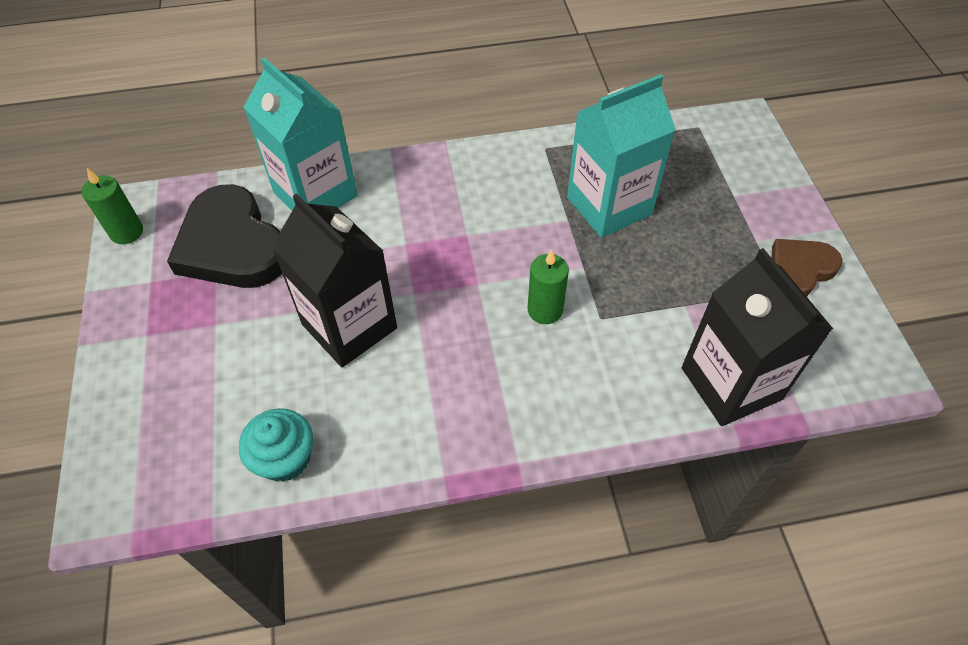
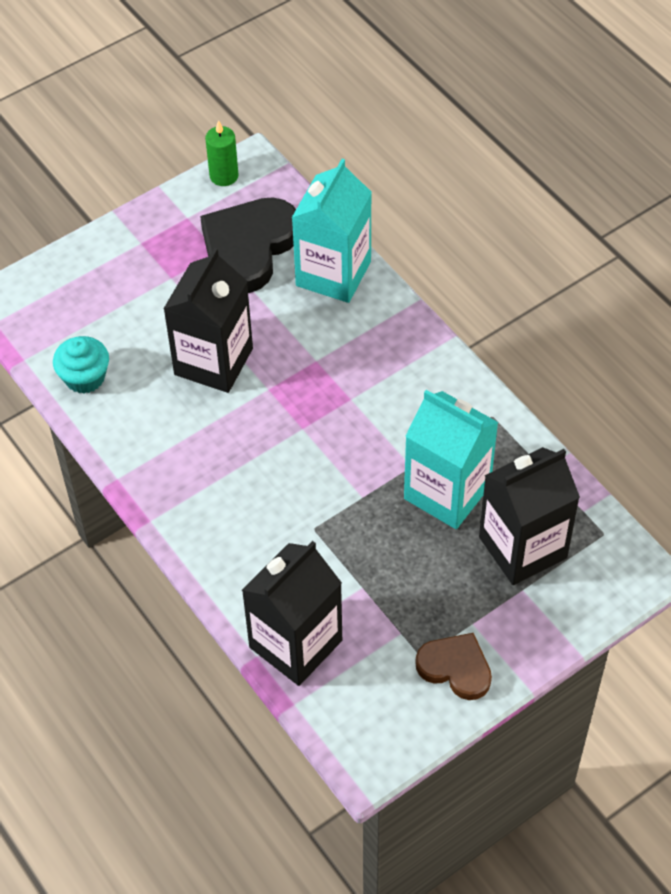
camera: 65 degrees right, 0 degrees up
(545, 310) = (300, 486): green candle -> none
(690, 179) = (522, 547): none -> black carton

